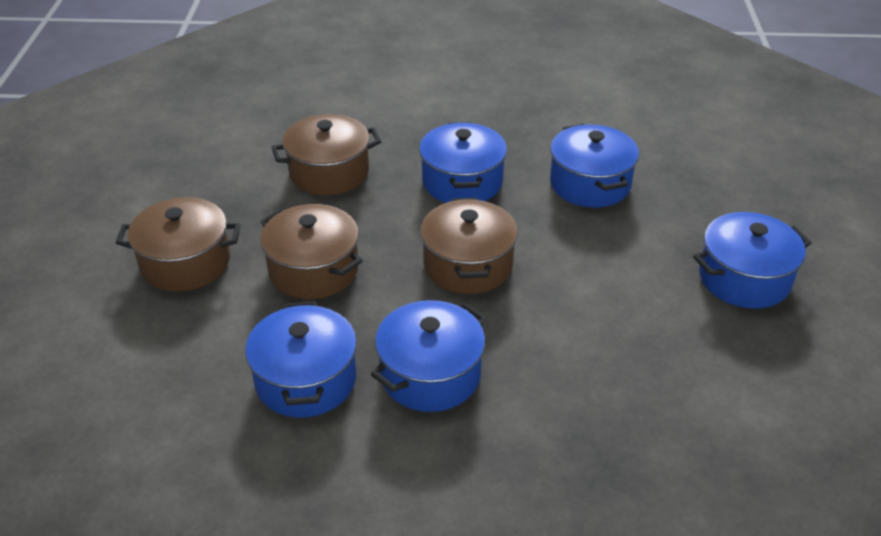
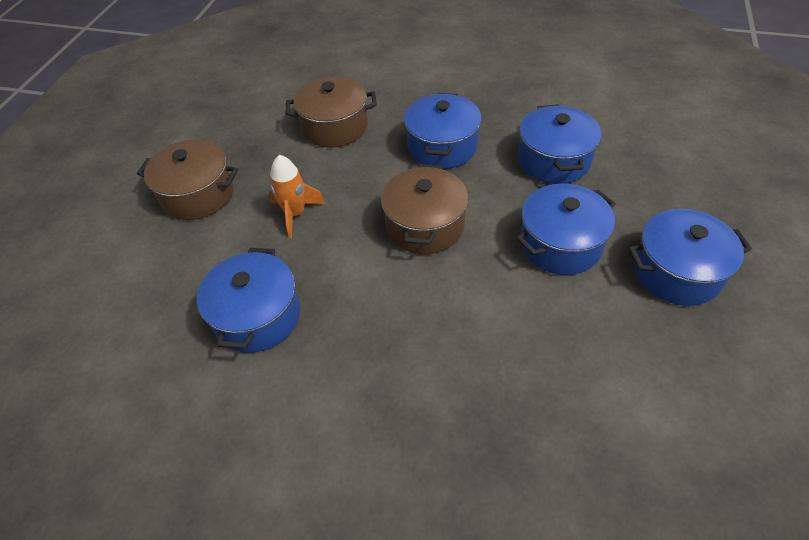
camera: 15 degrees right, 10 degrees up
(313, 270) = (295, 214): brown pot -> orange rocket
(430, 374) = (362, 327): blue pot -> blue pot (560, 244)

